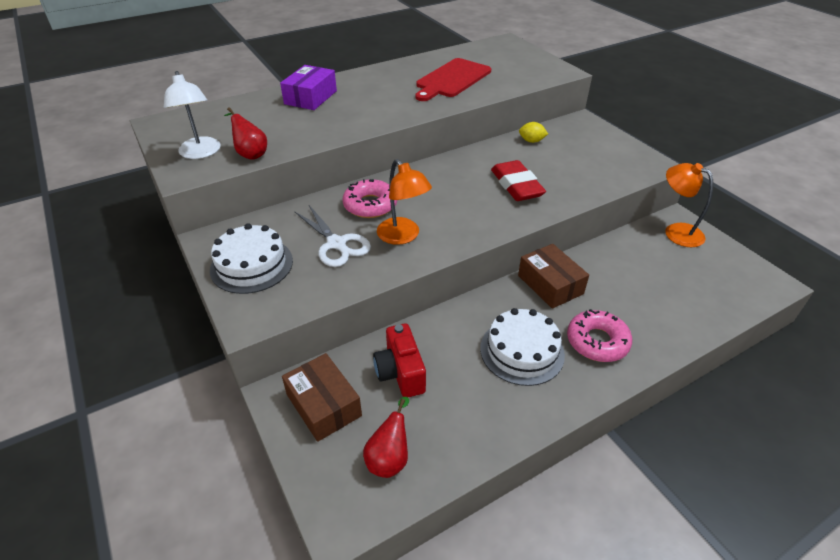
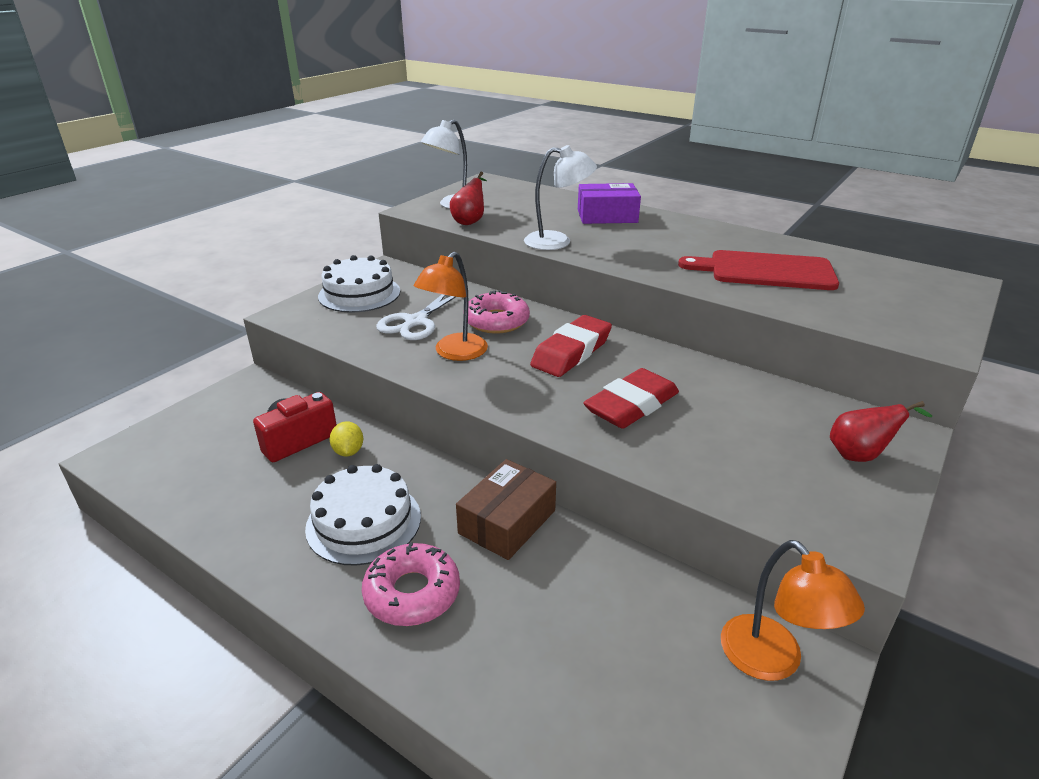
camera: 65 degrees right, 10 degrees down
(323, 405) = (242, 408): brown box -> none
(336, 129) = (557, 241): none -> white lamp
(389, 458) = (184, 464): red pear -> red pear (860, 455)
(440, 187) = (571, 352): none -> red eraser
(531, 141) = (767, 395): yellow lemon -> yellow lemon (348, 451)
(676, 231) = (772, 661): orange lamp -> orange lamp turned 135 degrees clockwise

